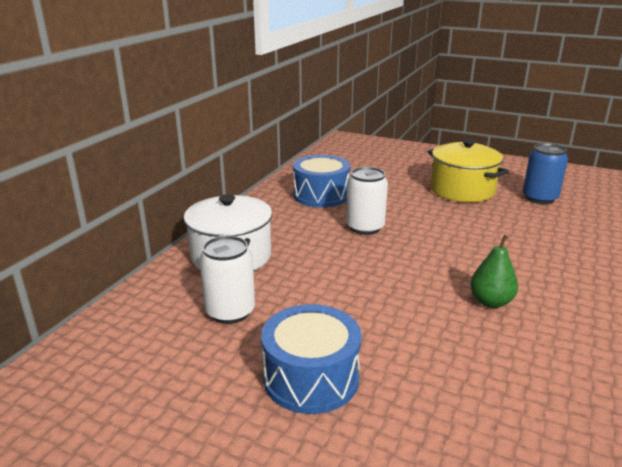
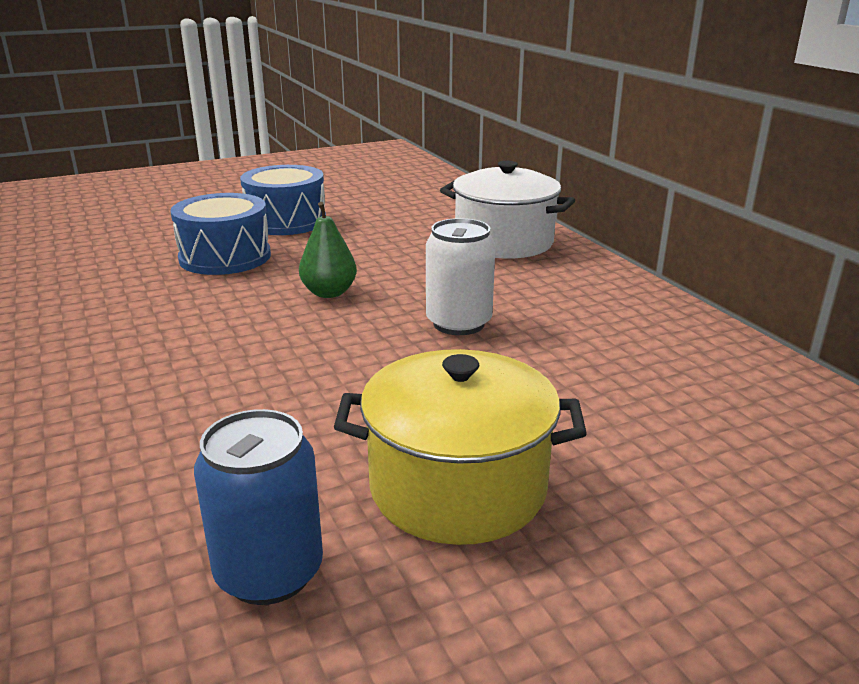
camera: 130 degrees right, 0 degrees up
(230, 312) = (408, 221): white can -> none
(321, 195) = (615, 337): blue drum -> blue drum (225, 257)
(490, 302) = (198, 312): green pear -> green pear (329, 293)

